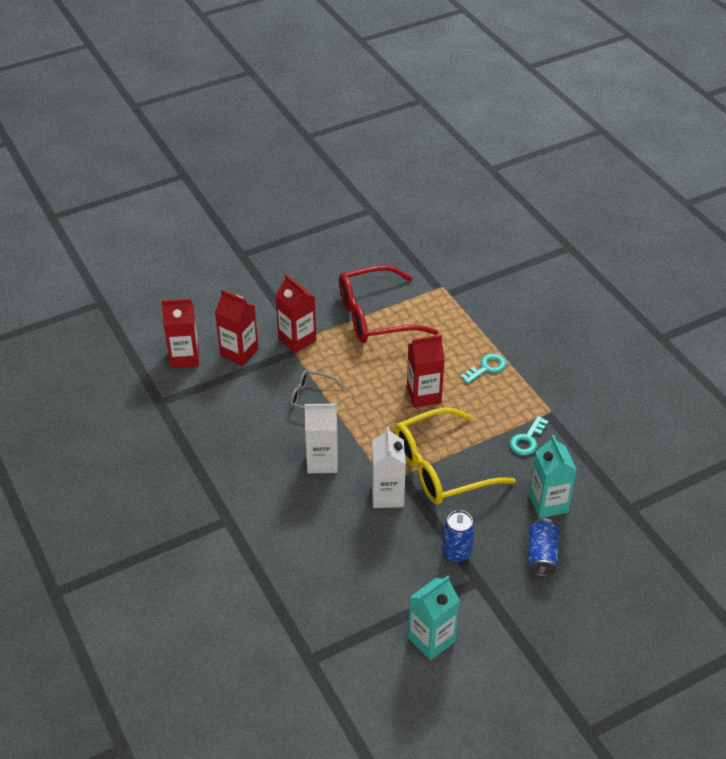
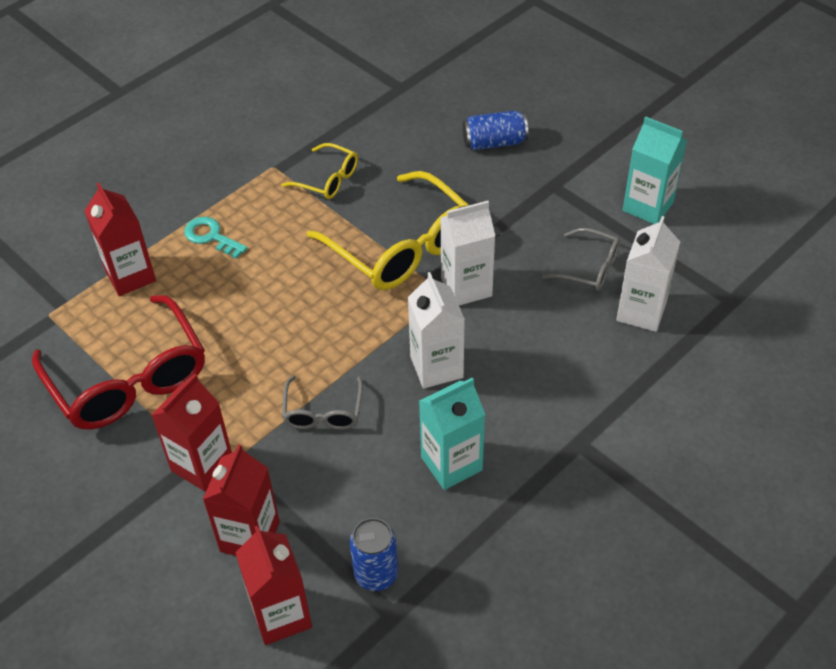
camera: 105 degrees left, 5 degrees up
(322, 595) = (641, 311): none -> white carton
(379, 576) = (588, 267): none -> grey glasses
(424, 395) = (280, 289): red carton -> red carton (130, 276)
(456, 552) = (523, 209): blue can -> blue can (376, 574)
(527, 439) = (327, 179): turquoise key -> yellow glasses
(548, 503) = (420, 148): turquoise carton -> turquoise carton (451, 463)

